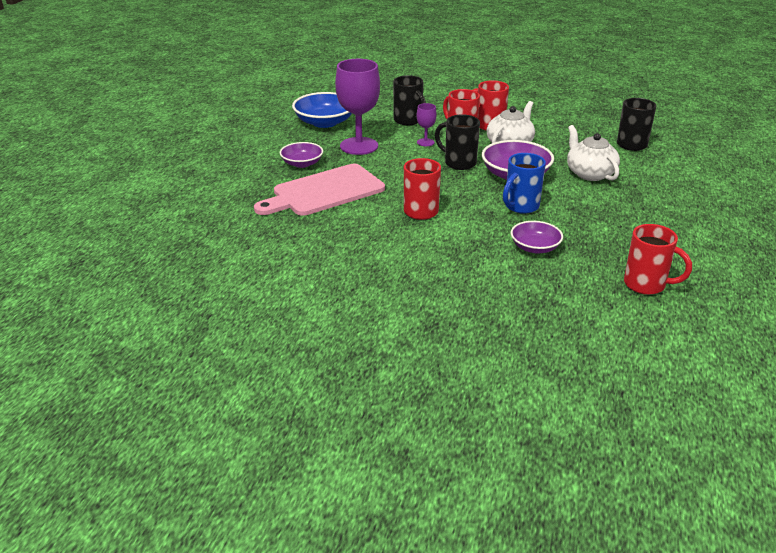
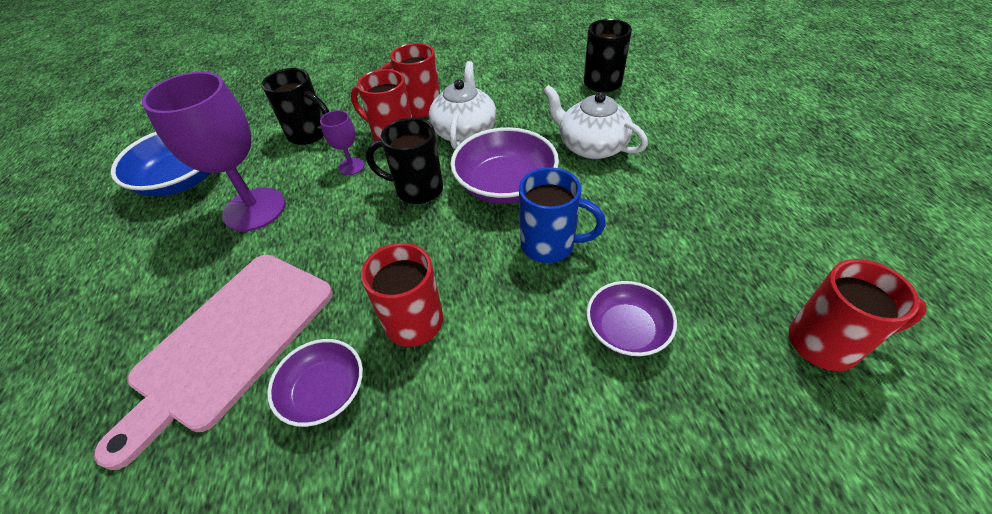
camera: 25 degrees left, 15 degrees up
(302, 163) = (169, 285): purple bowl -> purple bowl (324, 392)
(520, 206) = (550, 245): blue mug -> blue mug turned 90 degrees counterclockwise

